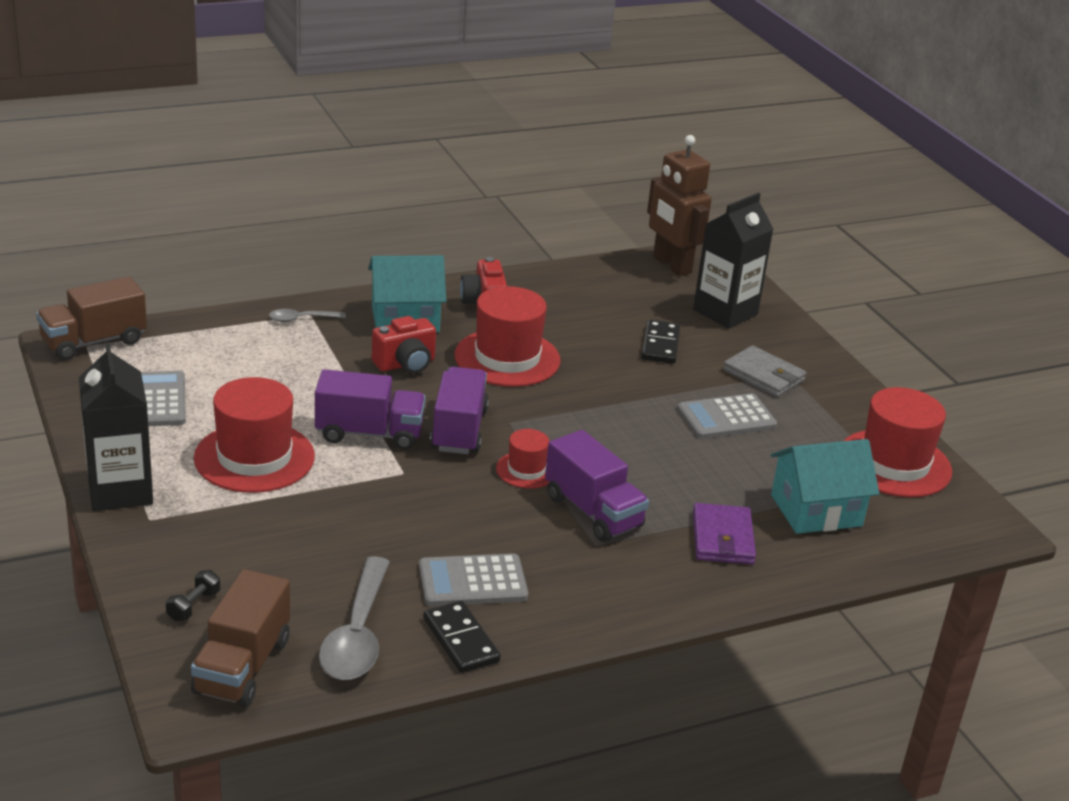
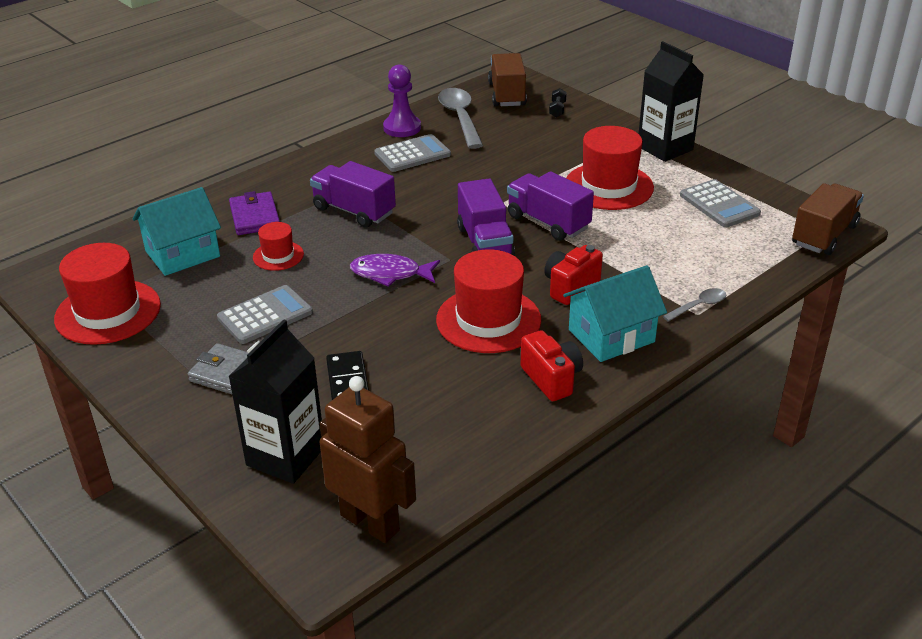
camera: 165 degrees right, 5 degrees up
(369, 433) = (548, 222): purple truck -> purple truck turned 60 degrees clockwise
(461, 640) = (402, 128): black domino -> purple pawn
(526, 470) = (416, 226): red hat -> red hat (278, 256)
(582, 424) = (390, 274): none -> purple fish

